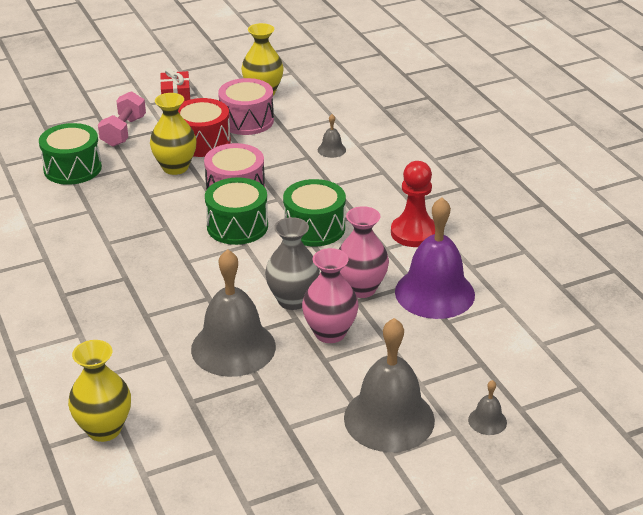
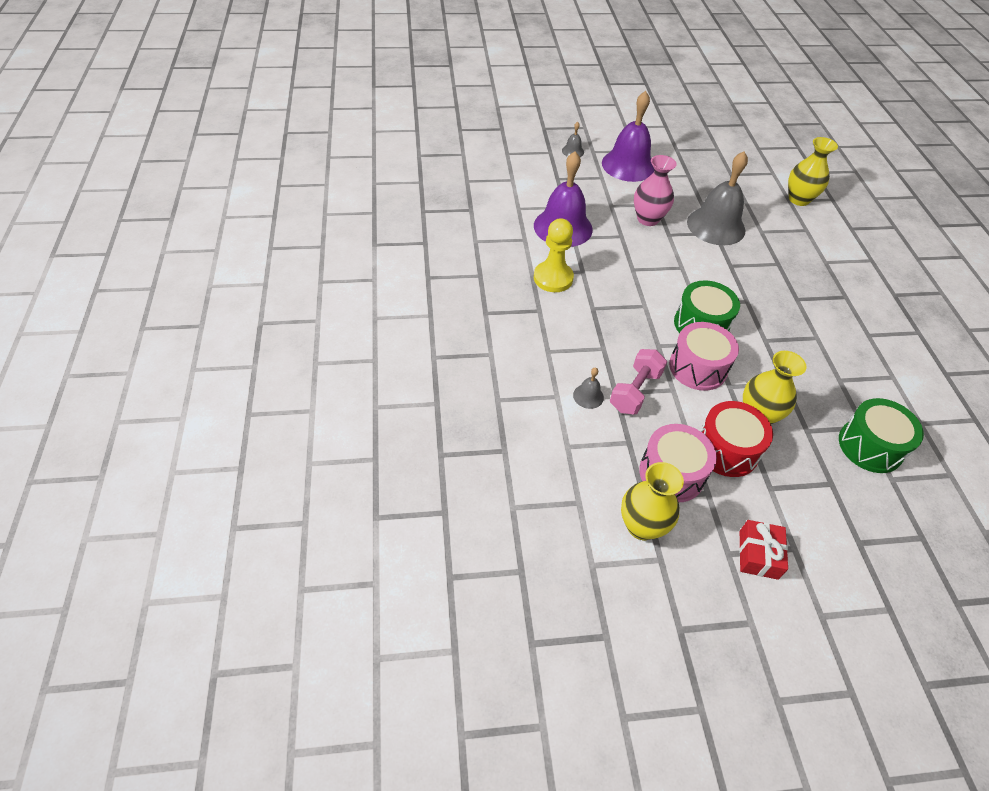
camera: 165 degrees left, 15 degrees up
(123, 132) = (821, 496): pink dumbbell -> pink dumbbell (635, 391)
(292, 300) = (668, 247): grey vase -> none
(314, 228) = (634, 305): green drum -> none
(361, 288) = (615, 243): pink vase -> none
(389, 418) = (628, 165): grey bell -> purple bell
(414, 233) = (553, 278): red pawn -> yellow pawn

